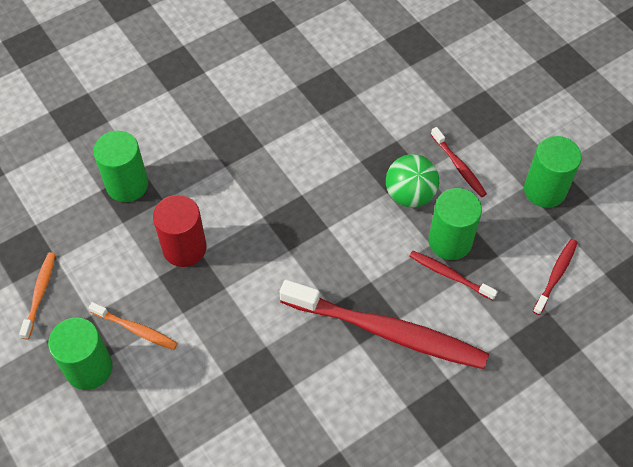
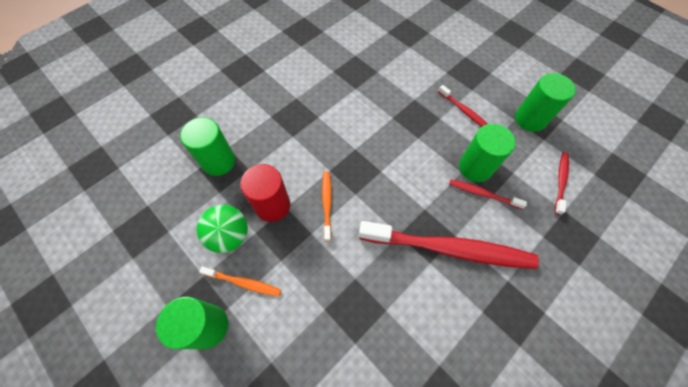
camera: 10 degrees left, 5 degrees up
(40, 294) = (157, 265): orange toothbrush -> orange toothbrush (327, 204)
(410, 195) = (435, 137): green ball -> green ball (230, 236)

